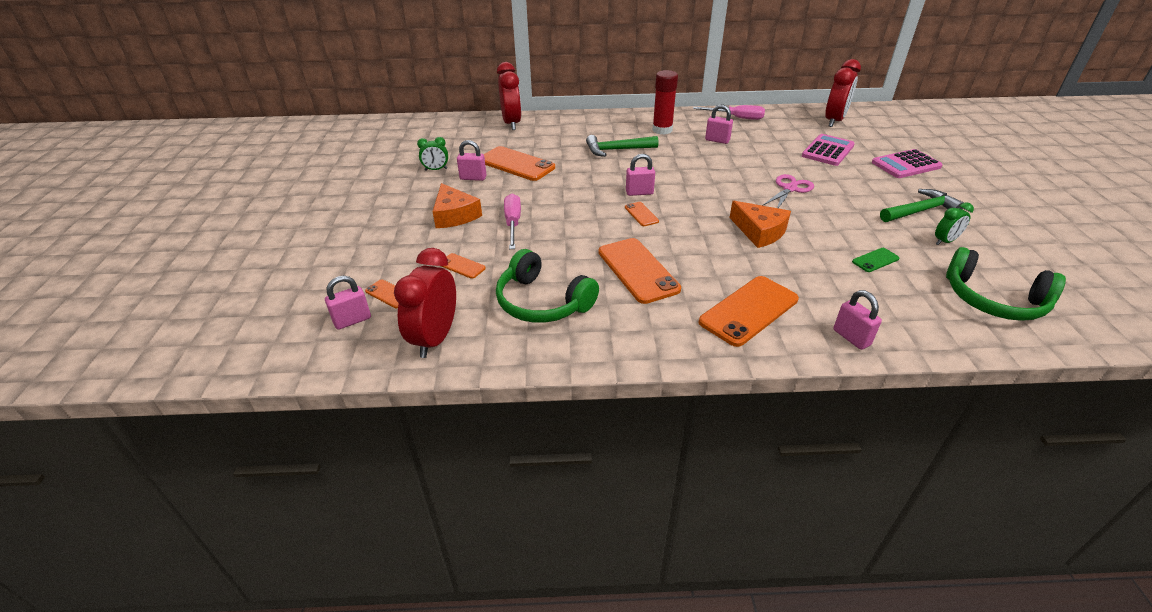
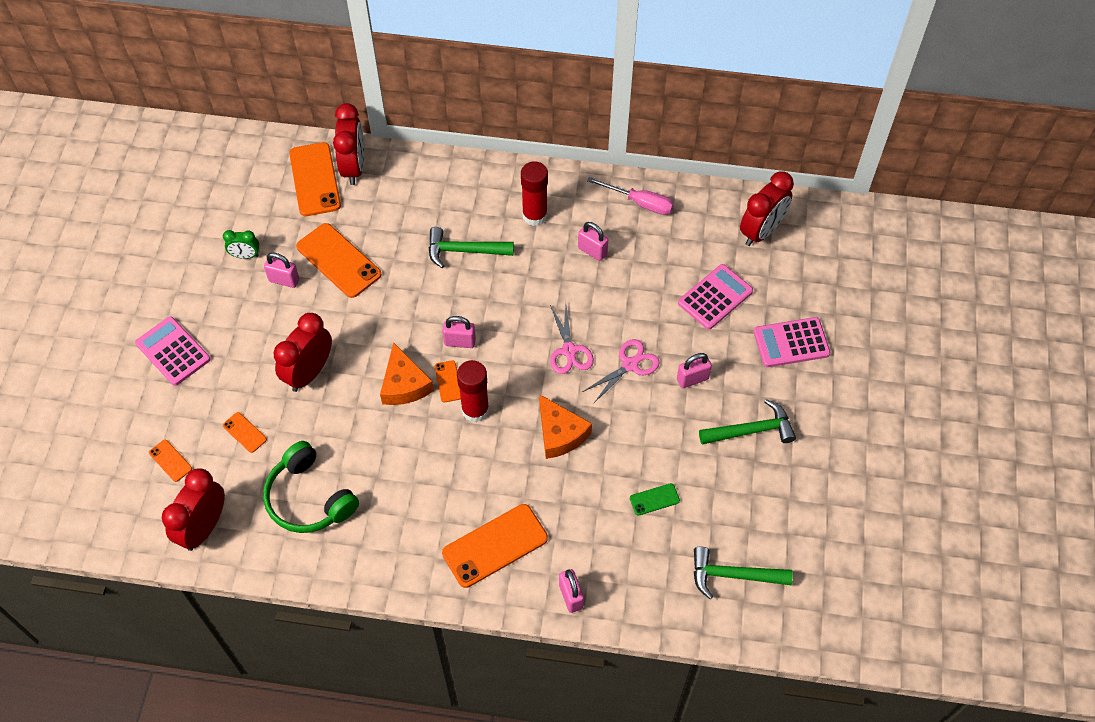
camera: 10 degrees right, 20 degrees up
(352, 320) = (134, 490): pink padlock -> pink padlock (692, 379)
(380, 225) = (173, 351): none -> pink calculator
(454, 215) = (252, 347): orange cheese -> orange cheese (404, 384)
(513, 223) = (309, 372): pink screwdriver -> red clock
(638, 270) = (413, 470): orange phone -> orange phone (315, 179)
(675, 227) = (475, 410): none -> red glue stick
(734, 187) = (569, 350): none -> pink scissors
(945, 241) = (744, 484): green clock -> none
(993, 300) = (733, 575): green headphones -> green hammer

